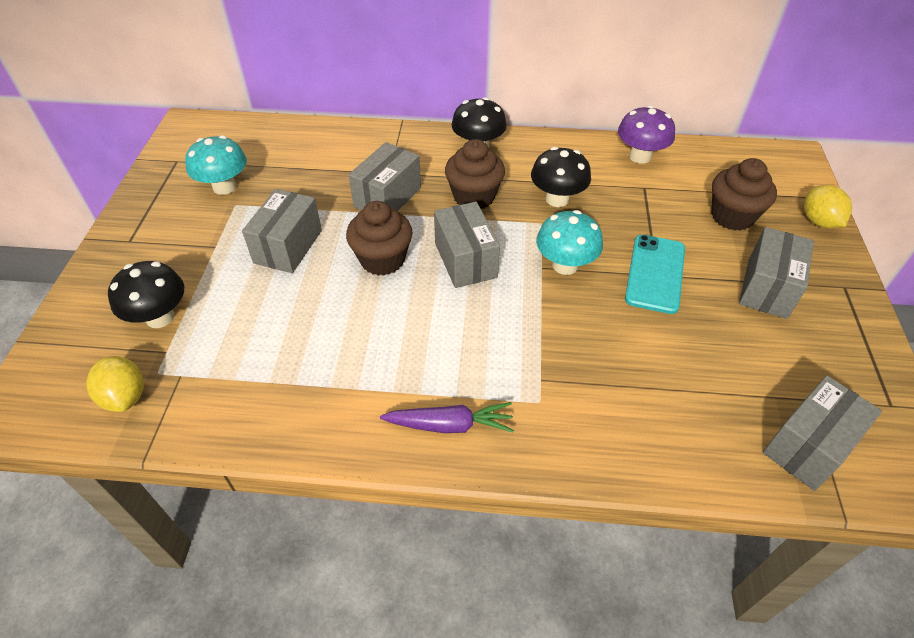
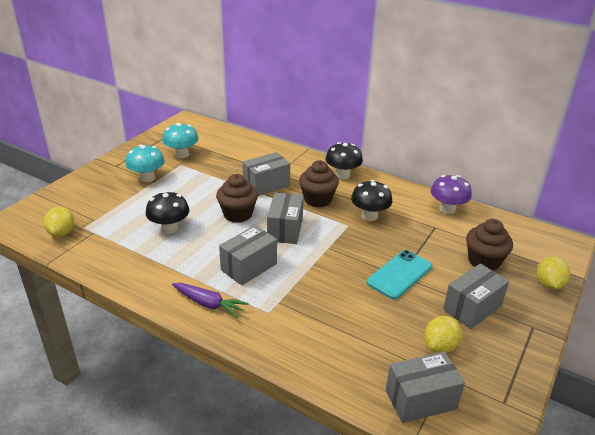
camera: 25 degrees right, 15 degrees down
(160, 317) = (104, 204): black mushroom -> black mushroom (169, 228)
(288, 246) = (192, 192): grey box -> grey box (249, 267)
(565, 265) = (344, 251): turquoise mushroom -> turquoise mushroom (147, 178)
(773, 358) = (440, 346): none -> yellow lemon

